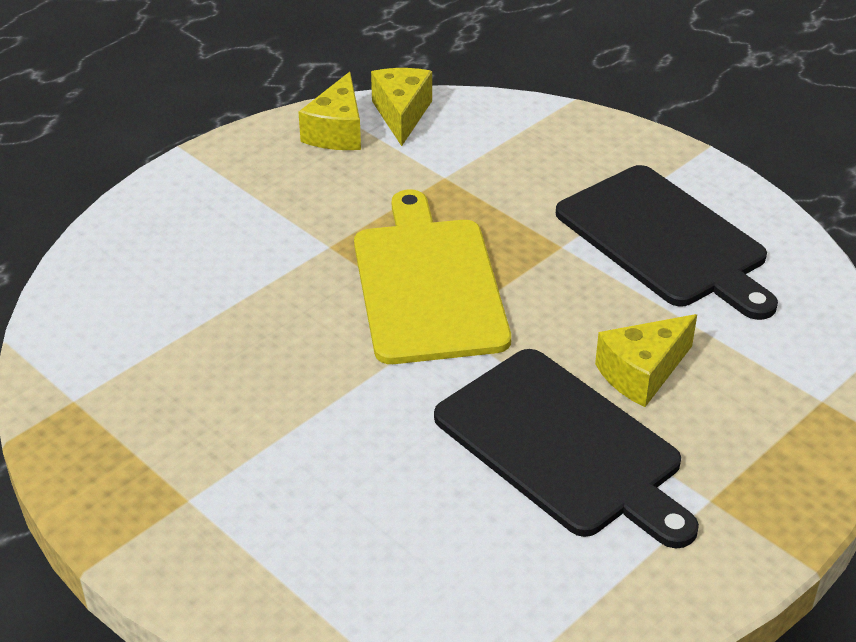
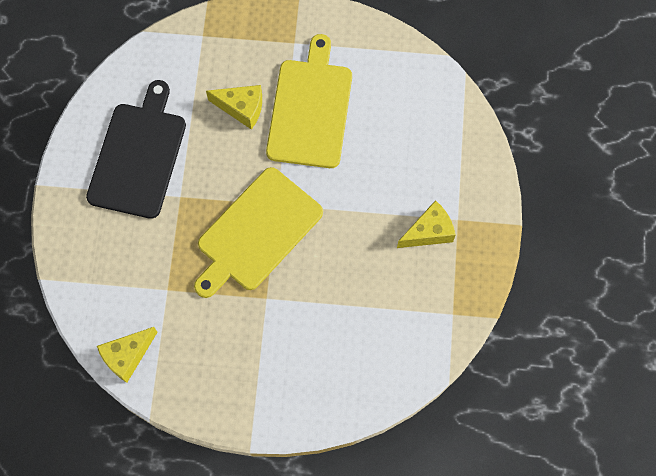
camera: 130 degrees left, 30 degrees up
(337, 131) = (170, 376): yellow cheese -> yellow cheese (429, 232)
(563, 446) = (310, 109): black cutting board -> yellow cutting board

